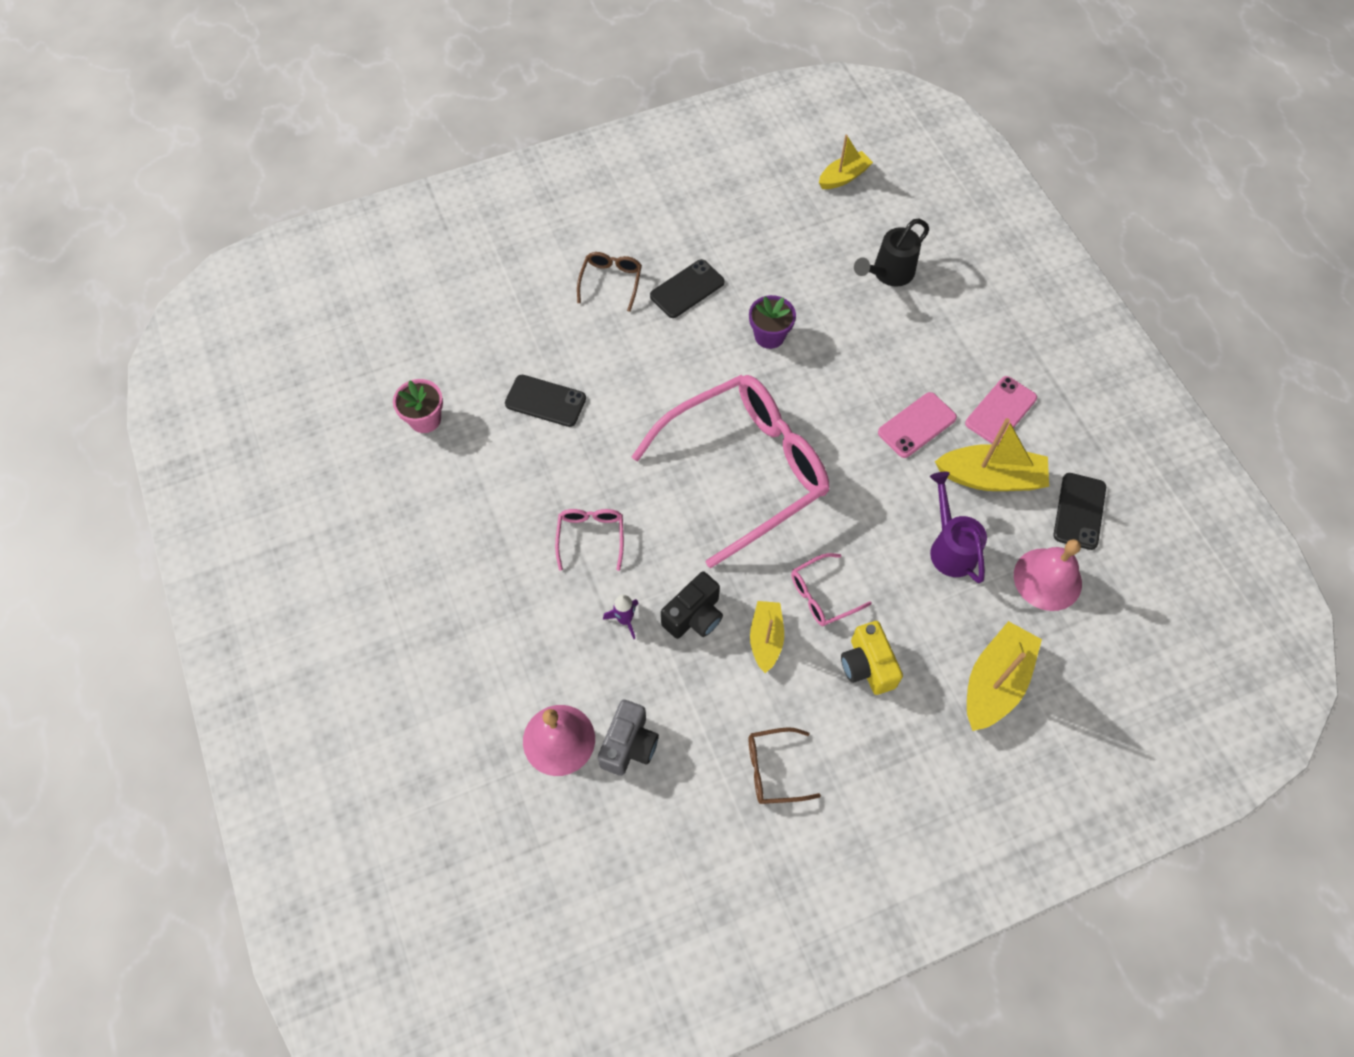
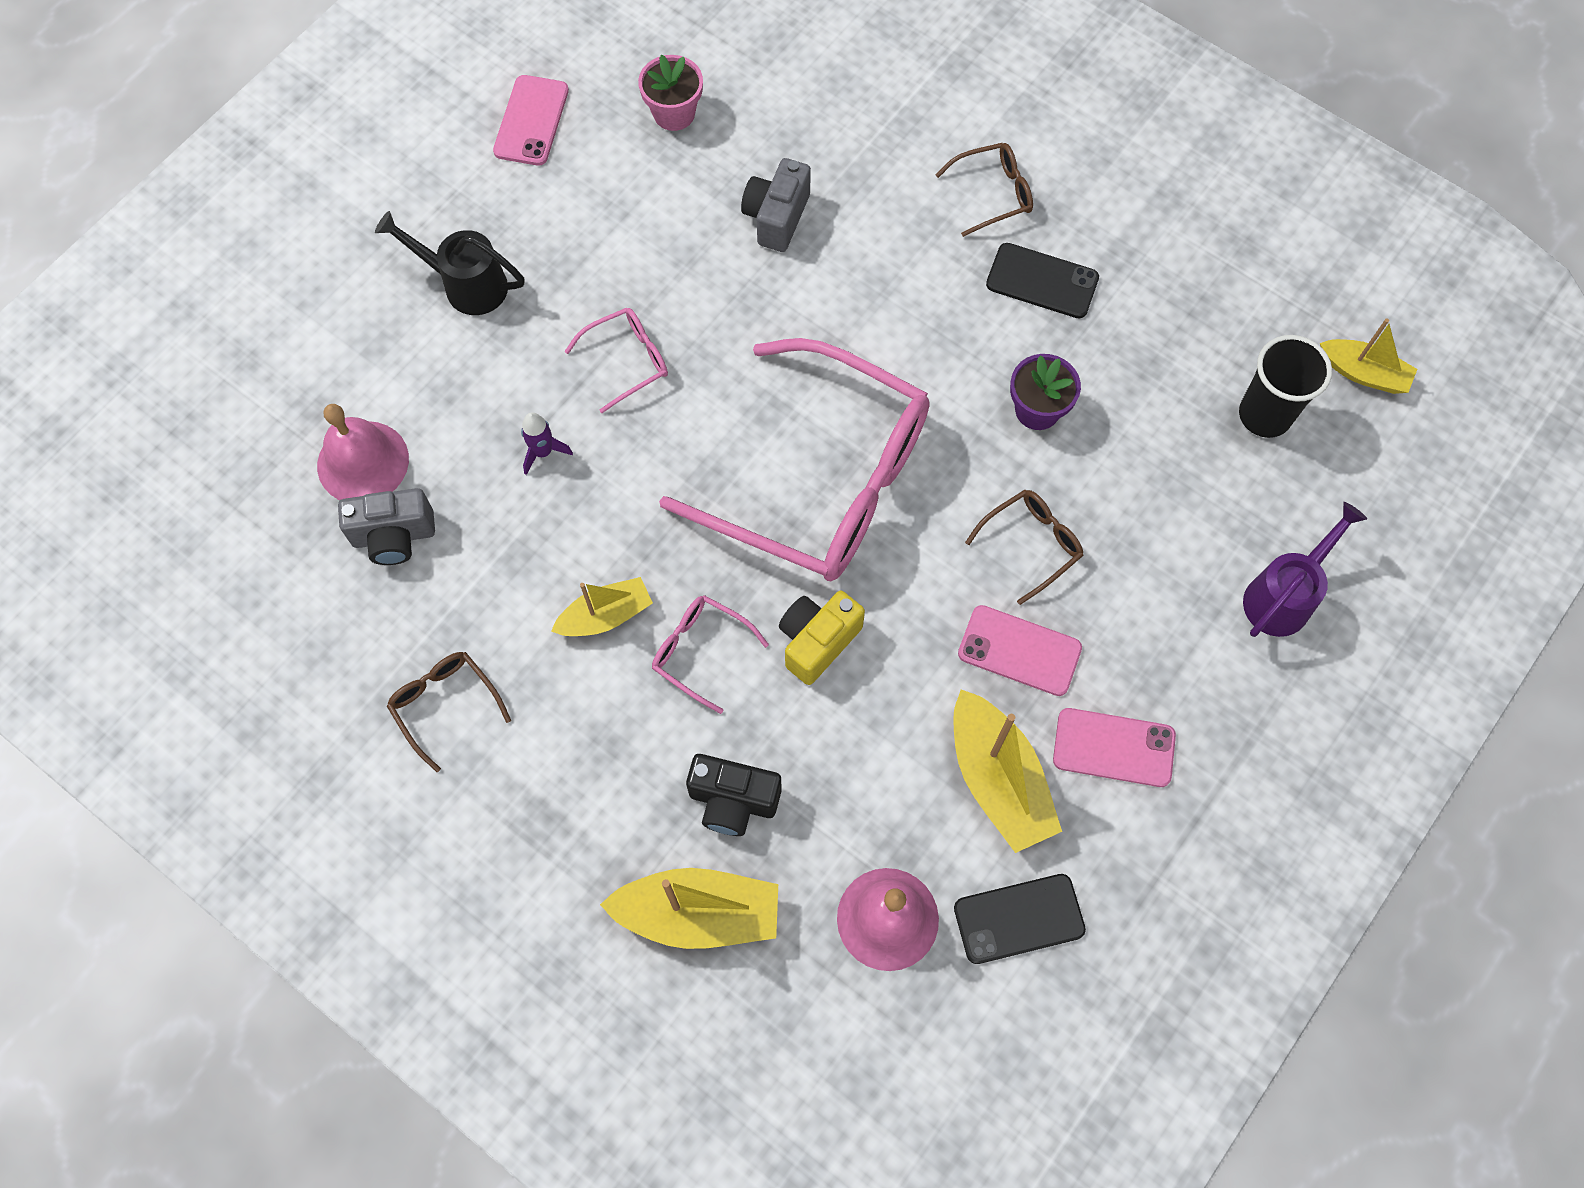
camera: 60 degrees right, 5 degrees up
(365, 506) = (531, 121): none -> pink phone
(545, 401) = (776, 217): black phone -> grey camera
(694, 616) = (590, 522): black camera -> black camera (733, 801)
(841, 233) = (1264, 415): none -> black cup
(853, 384) = (1032, 544): none -> brown glasses
(867, 666) = (635, 748): yellow camera -> yellow camera (817, 641)
(889, 273) = (1241, 505): black watering can -> black watering can (466, 285)
(950, 548) = (860, 774): purple watering can -> purple watering can (1283, 596)

